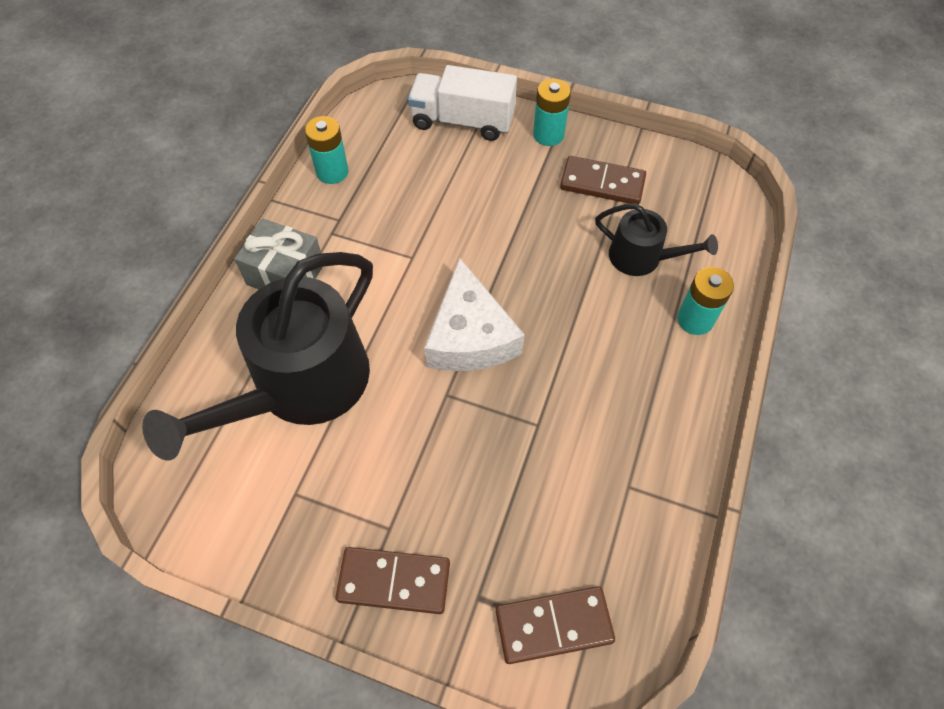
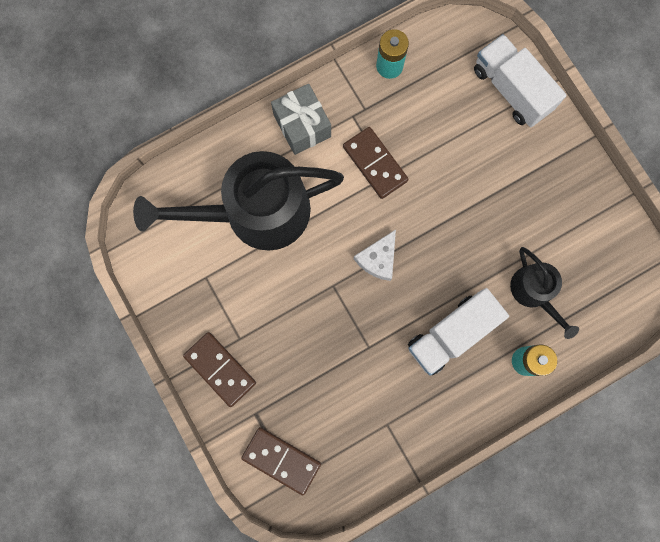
camera: 40 degrees right, 20 degrees up
(470, 336) = (378, 259): white cheese -> white cheese, size x0.59
(548, 134) = (561, 148): turquoise battery -> none
(602, 183) = (561, 216): brown domino -> brown domino (375, 163)
(605, 349) = (451, 334): none -> white truck

